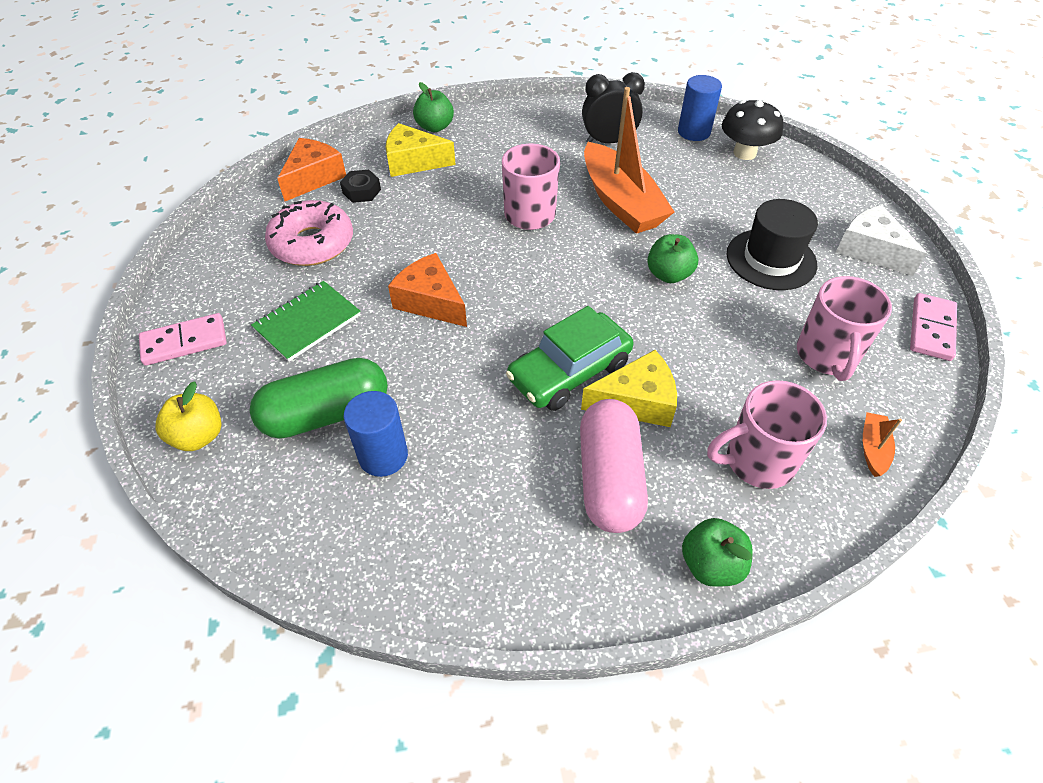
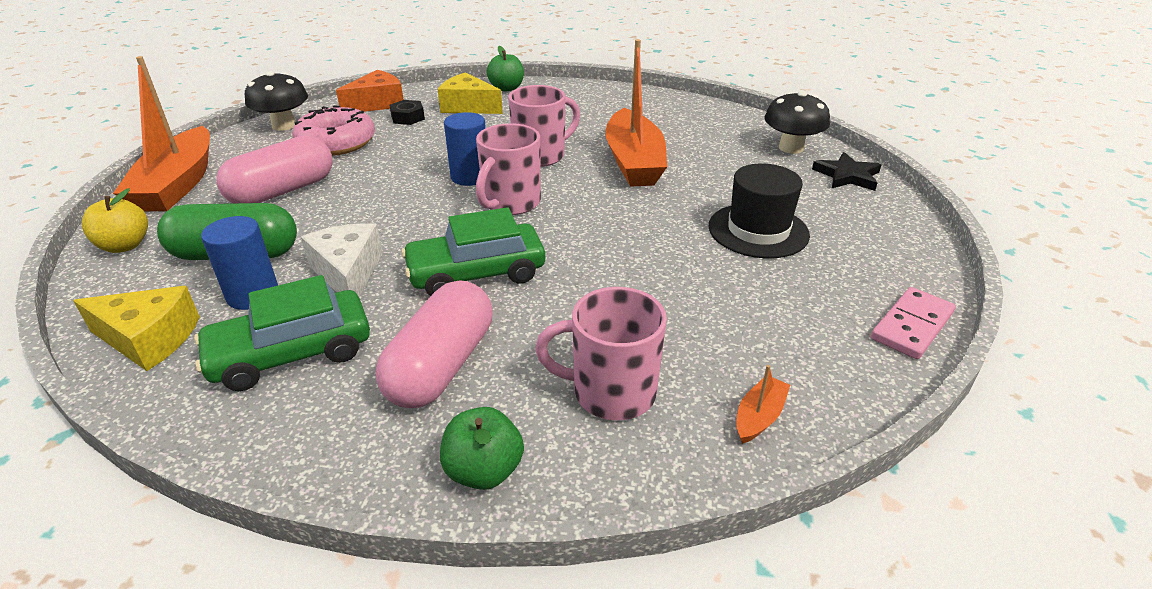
camera: 20 degrees right, 15 degrees down
(184, 342) = (178, 184): pink domino -> orange boat
(234, 232) = (284, 125): none -> black mushroom
(307, 322) = (282, 191): green notebook -> pink capsule
(431, 301) = (397, 197): orange cheese -> none
(471, 507) = (291, 353): none -> green car
(608, 142) = (657, 120): black clock -> none
(636, 401) = (522, 311): yellow cheese -> yellow cheese (149, 339)
(668, 275) = (638, 222): green apple -> none
(694, 132) = (748, 126): blue cylinder -> blue cylinder (470, 177)
(807, 177) = (847, 176): none -> black star
(826, 356) = (763, 321): pink mug -> pink mug (510, 203)
(870, 250) = (881, 244): white cheese -> white cheese (348, 273)

